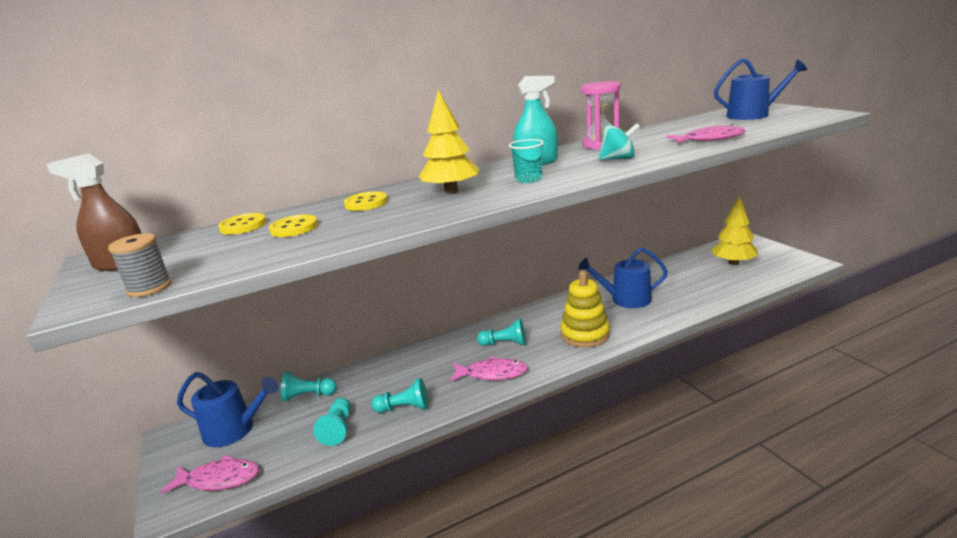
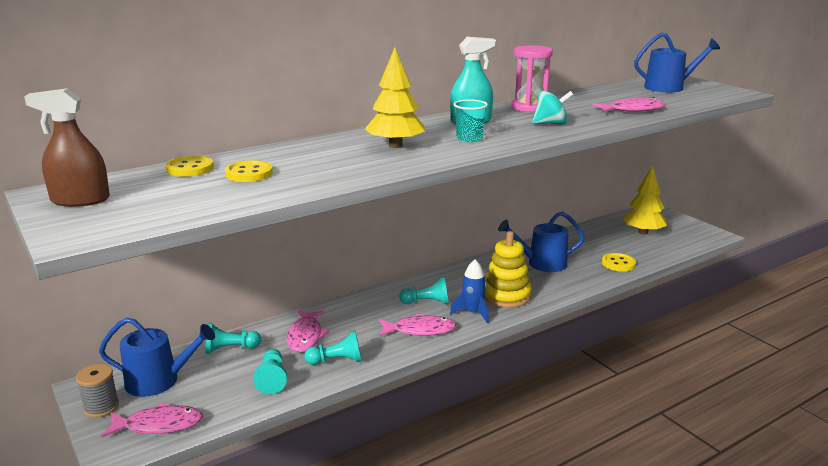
camera: 10 degrees left, 0 degrees up
(149, 288) = (134, 224): grey spool -> grey spool (101, 407)
(366, 203) = (311, 152): yellow button -> yellow button (618, 263)
(381, 382) = (305, 336): none -> pink fish
(548, 354) = (472, 313): none -> blue rocket

